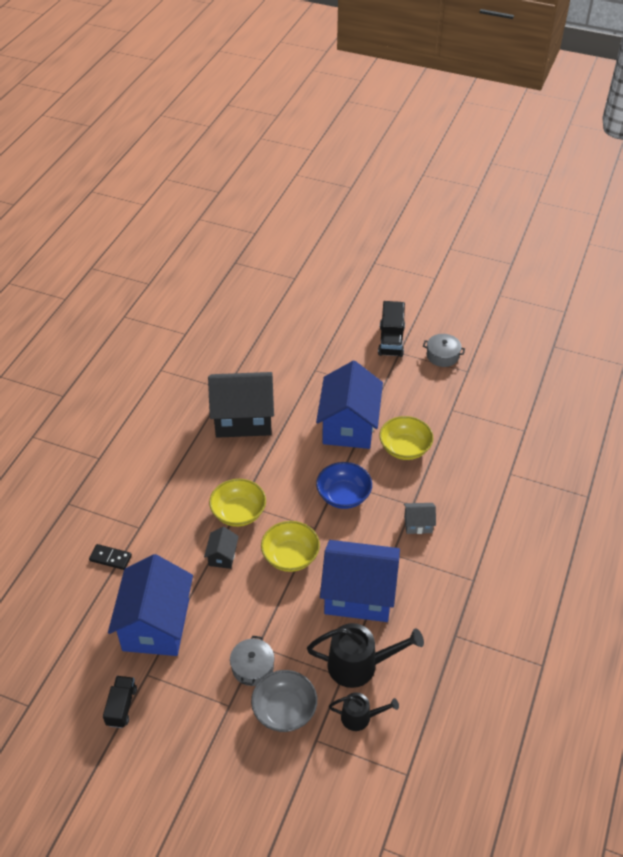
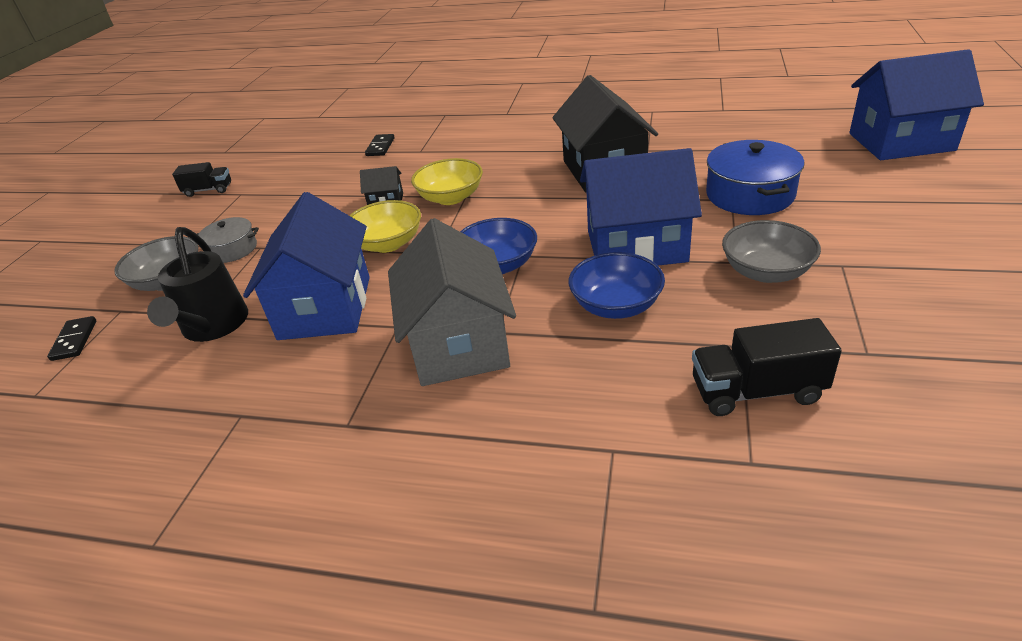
camera: 85 degrees right, 10 degrees down
(156, 625) = (298, 185): blue house -> blue house (900, 142)
(313, 361) = (750, 194): none -> blue pot
(347, 766) = (74, 340): none -> black domino
(360, 717) = (136, 340): black watering can -> none
(391, 341) = (863, 252): black truck -> black truck (757, 391)
(395, 381) = (766, 272): none -> grey bowl
(405, 448) = (616, 306): yellow bowl -> blue bowl
(418, 524) = (458, 344): grey house -> grey house, size x2.29
(442, 356) = (881, 315): grey pot -> none

